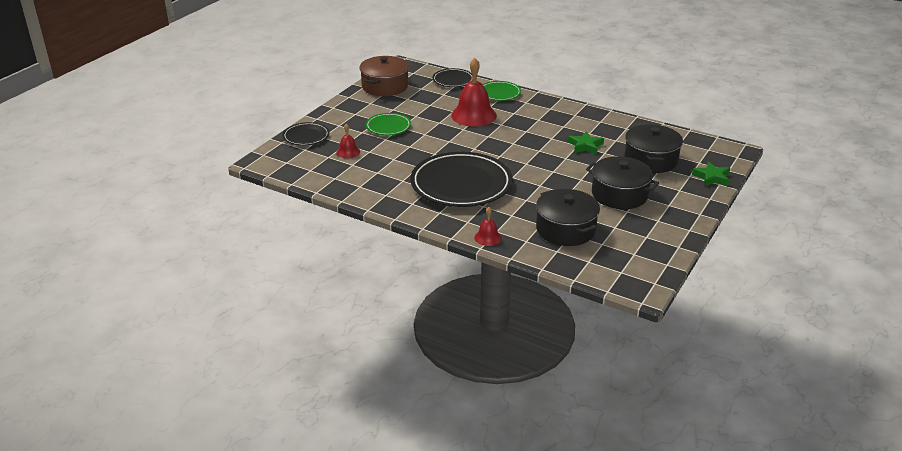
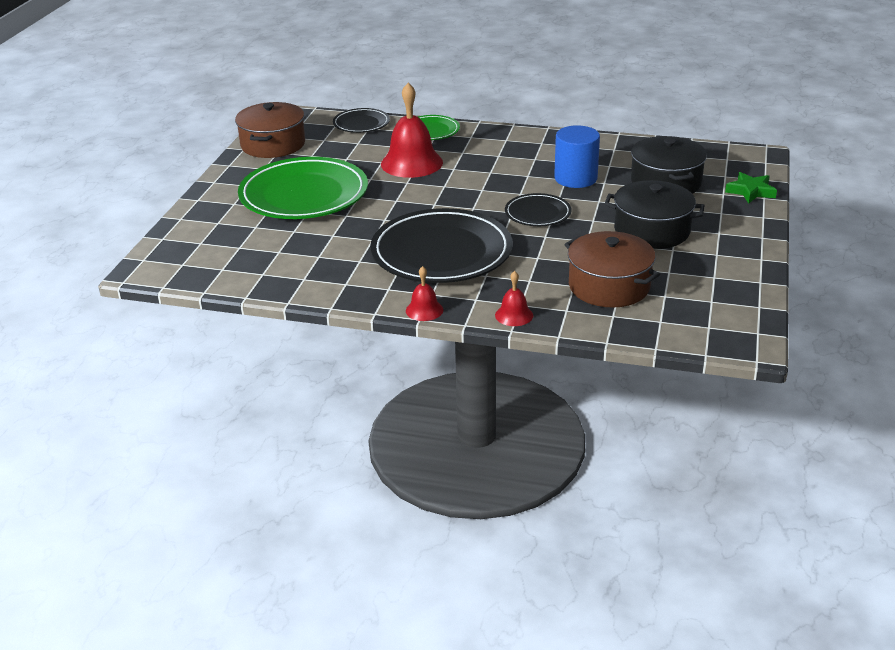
camera: 15 degrees left, 0 degrees up
(306, 136) = (194, 225): black plate -> black plate (537, 213)
(348, 152) = (264, 236): red bell -> red bell (424, 310)
(388, 126) = (304, 195): green plate -> green plate, size x2.02
(566, 229) = (609, 286): black pot -> brown pot
(585, 146) = (575, 178): green star -> blue cylinder

